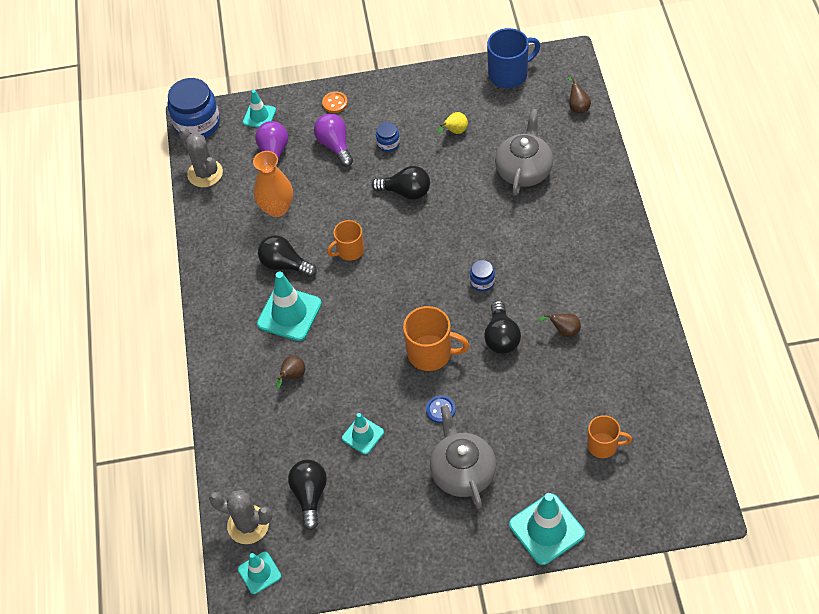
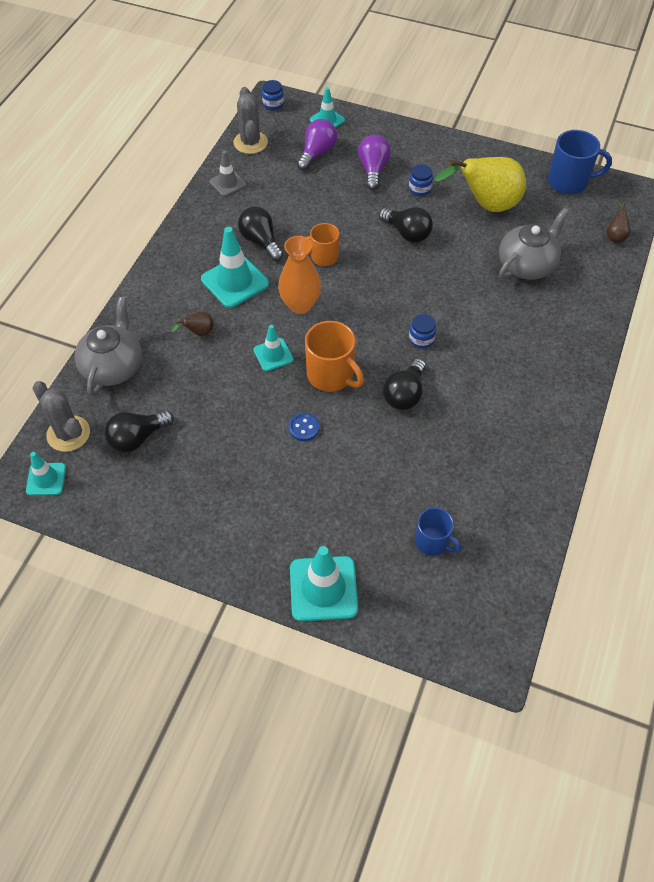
camera: 25 degrees right, 0 degrees up
(197, 124) = (273, 104): blue jar -> blue jar, size x0.48
(213, 224) = (227, 183): none -> grey traffic cone
(277, 208) = (288, 195): orange vase -> orange vase (300, 305)
(310, 495) = (137, 438): black light bulb -> black light bulb turned 150 degrees counterclockwise
(335, 103) = (397, 138): orange button -> none
(363, 435) = (220, 412): turquoise traffic cone -> turquoise traffic cone (273, 355)
(454, 131) = (486, 205): yellow pear -> yellow pear, size x2.40
(462, 472) = (284, 492): grey teapot -> grey teapot (113, 367)
(564, 331) = (467, 419): brown pear -> none
(603, 445) = (432, 542): orange mug -> blue mug

